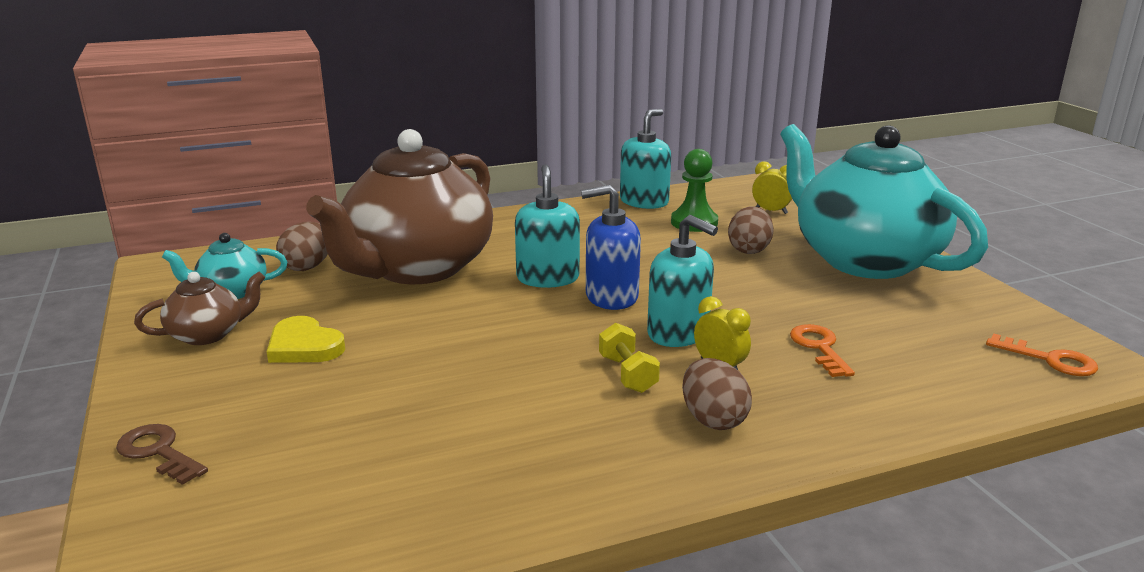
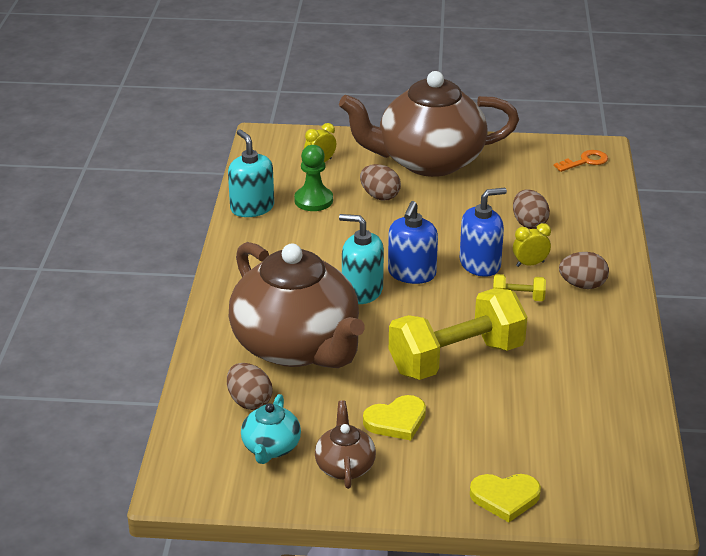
camera: 65 degrees left, 10 degrees up
(158, 452) = (505, 498): brown key -> yellow heart
(453, 358) = (456, 359): none -> yellow dumbbell
(678, 333) = (480, 264): turquoise soap dispenser -> blue soap dispenser
(819, 348) = (529, 223): orange key -> brown egg
(864, 260) = (428, 161): turquoise teapot -> brown teapot

